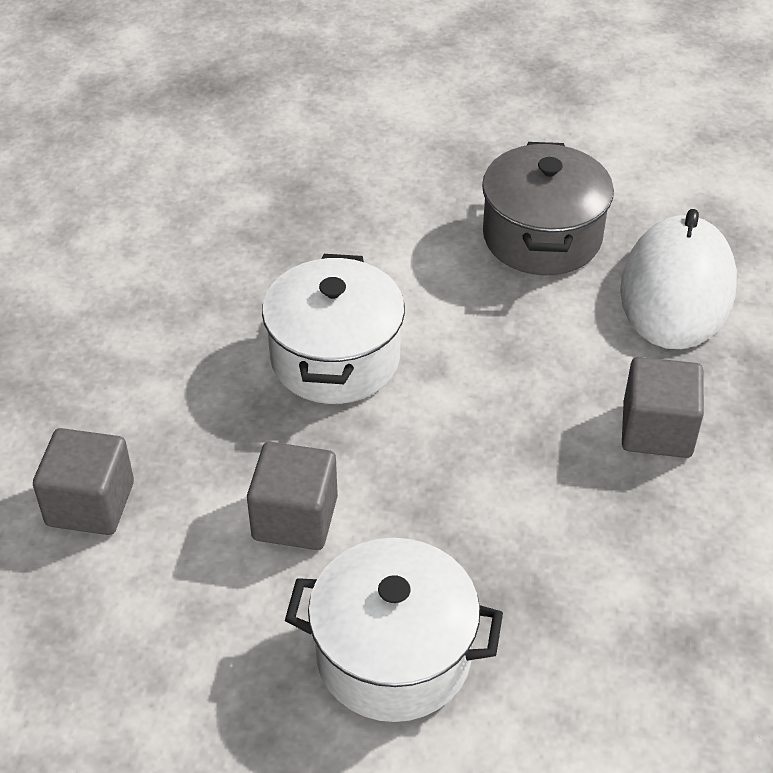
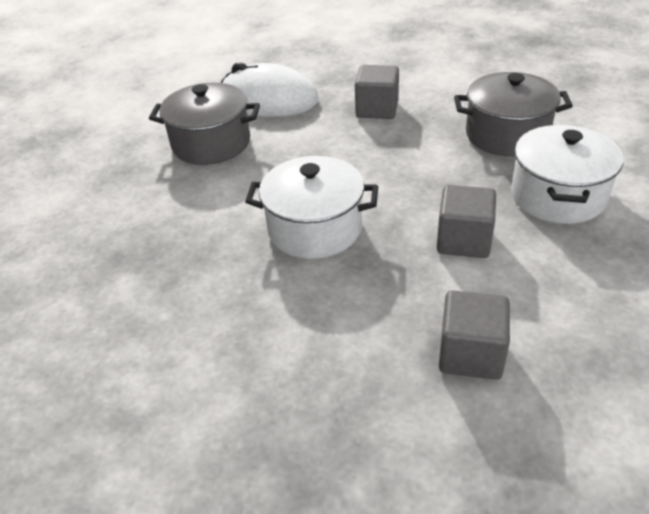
camera: 85 degrees left, 5 degrees down
(579, 611) = (506, 135): none -> grey pot

